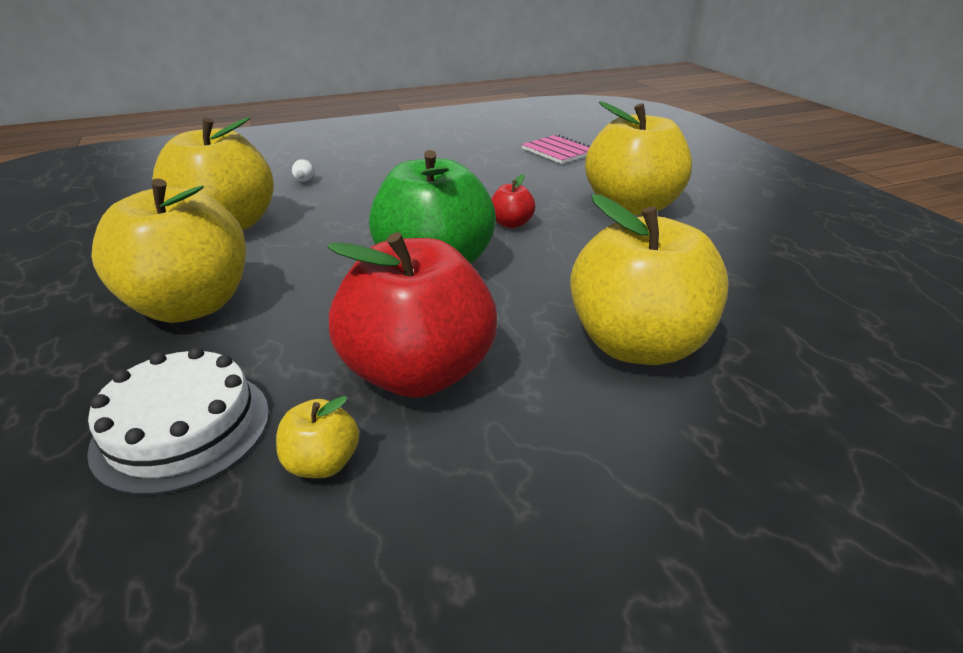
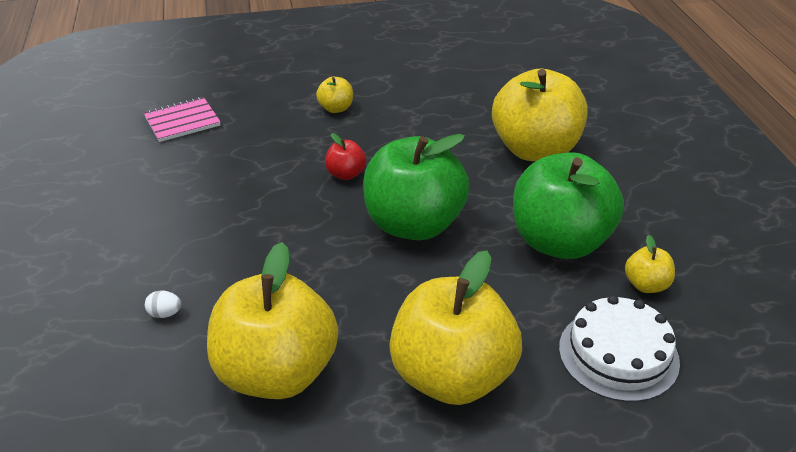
camera: 80 degrees left, 5 degrees up
(418, 372) = (560, 242): red apple -> green apple
(632, 206) = (336, 108): yellow apple -> yellow apple, size x0.43

